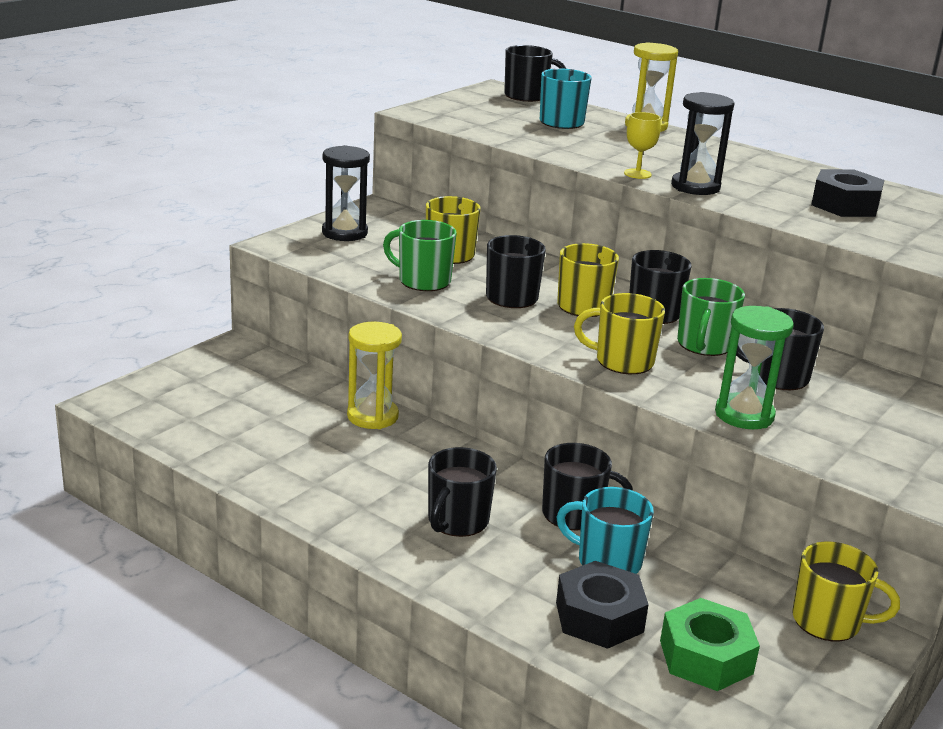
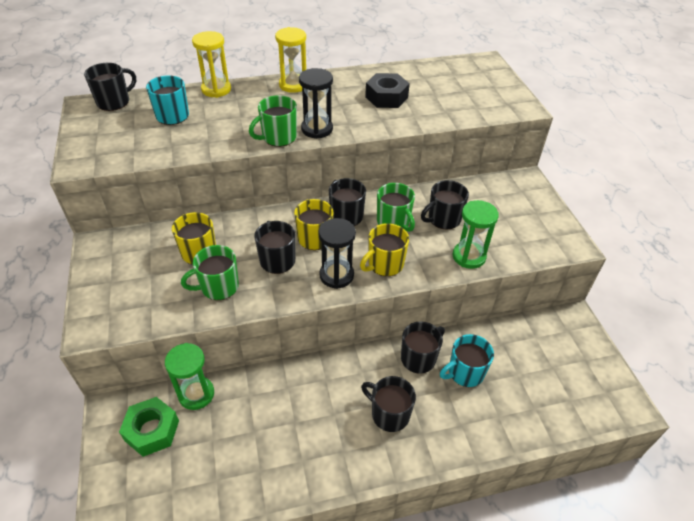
camera: 50 degrees left, 20 degrees up
(312, 384) = (196, 394): none -> green hourglass
(344, 233) = (114, 283): black hourglass -> black hourglass (336, 275)
(372, 416) = (258, 385): yellow hourglass -> yellow hourglass (293, 85)
(457, 521) = (389, 414): black mug -> black mug turned 150 degrees clockwise
(599, 617) = (504, 408): black nut -> none
(637, 174) = (278, 137): yellow goblet -> green mug
(706, 657) = (555, 387): green nut -> green nut (152, 430)
(828, 621) = (555, 324): yellow mug -> none

